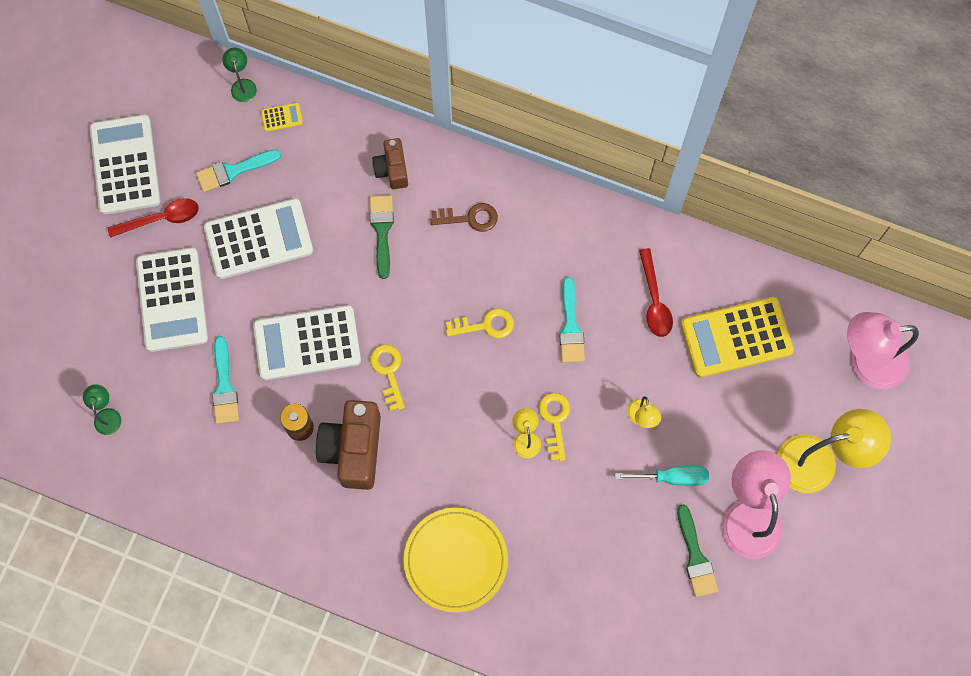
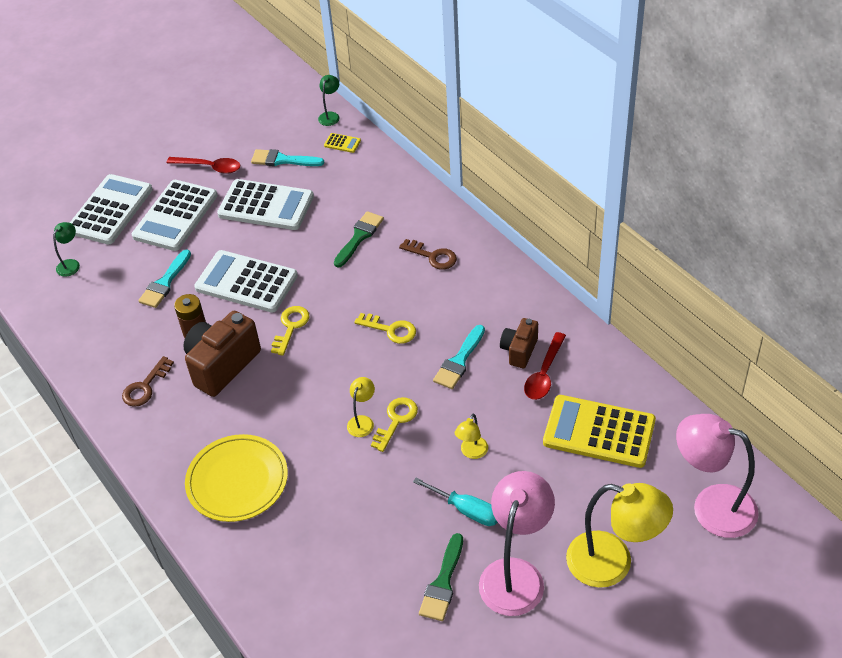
camera: 35 degrees right, 25 degrees down
(125, 165) = (213, 129): white calculator -> white calculator (110, 210)
(296, 512) = (145, 386): none -> brown key
(392, 169) = (397, 204): brown camera -> brown camera (519, 351)

